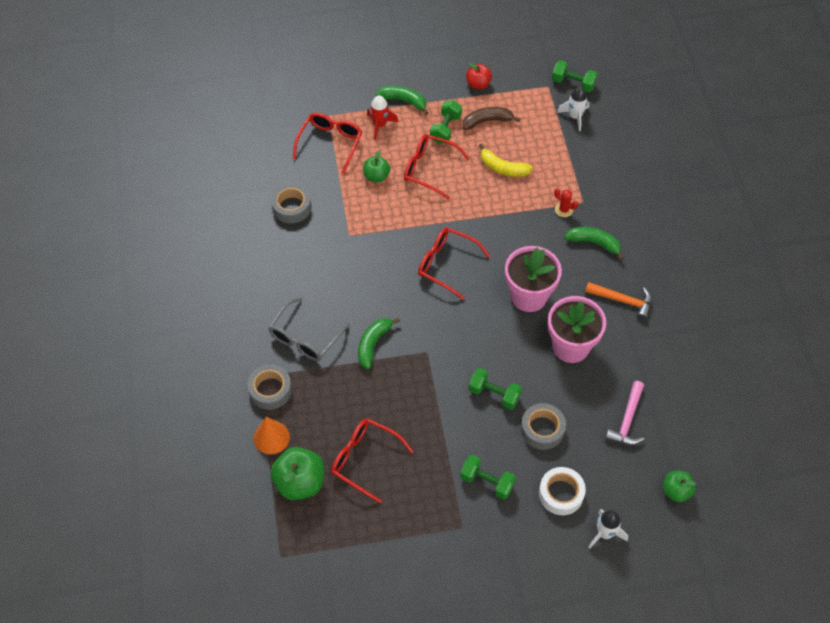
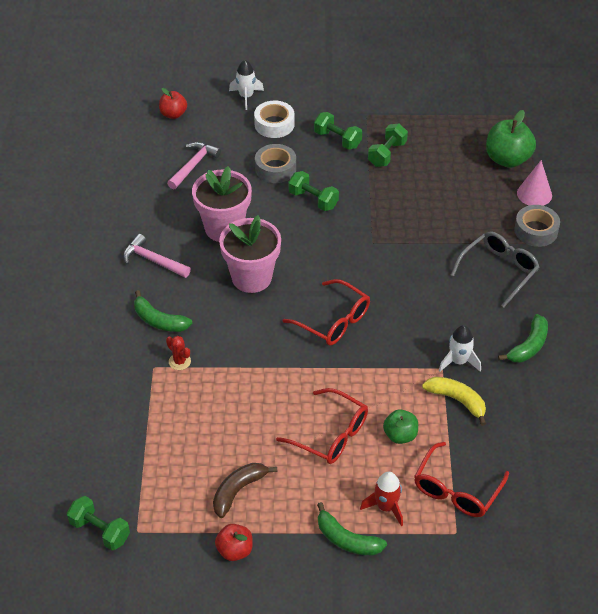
camera: 170 degrees left, 10 degrees down
(271, 437) = (534, 194): orange cone -> pink cone
(291, 207) = (511, 411): grey tape -> none
(364, 459) = (446, 167): red glasses -> none
(373, 344) = (427, 256): green banana -> green banana (529, 346)
(445, 129) = (297, 488): green dumbbell -> green dumbbell (387, 154)
(487, 121) = (238, 491): brown banana -> brown banana turned 135 degrees clockwise
(502, 168) = (237, 423): yellow banana -> yellow banana (457, 400)
(575, 116) = (118, 480): white rocket -> white rocket (458, 361)
(623, 301) = (153, 260): orange hammer -> pink hammer
(676, 491) = (173, 114): green apple -> red apple

